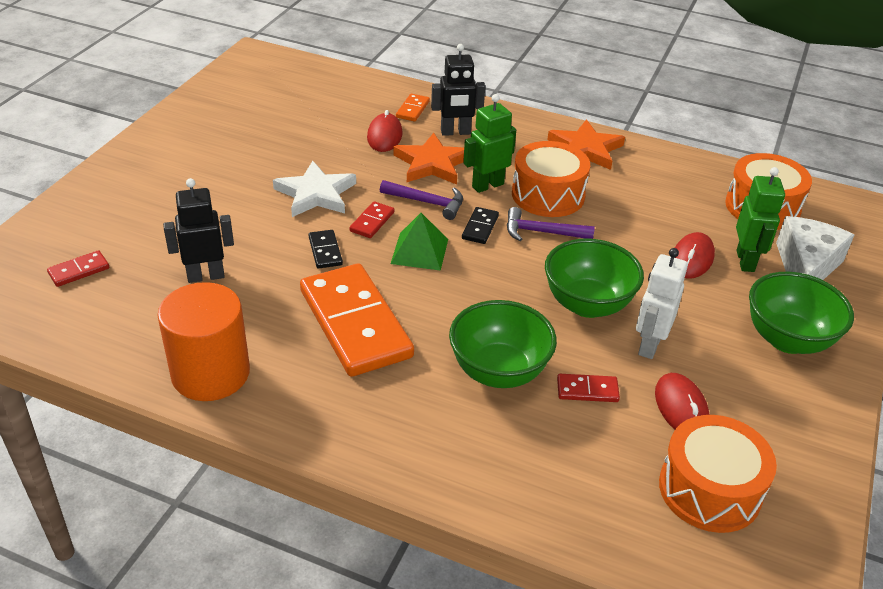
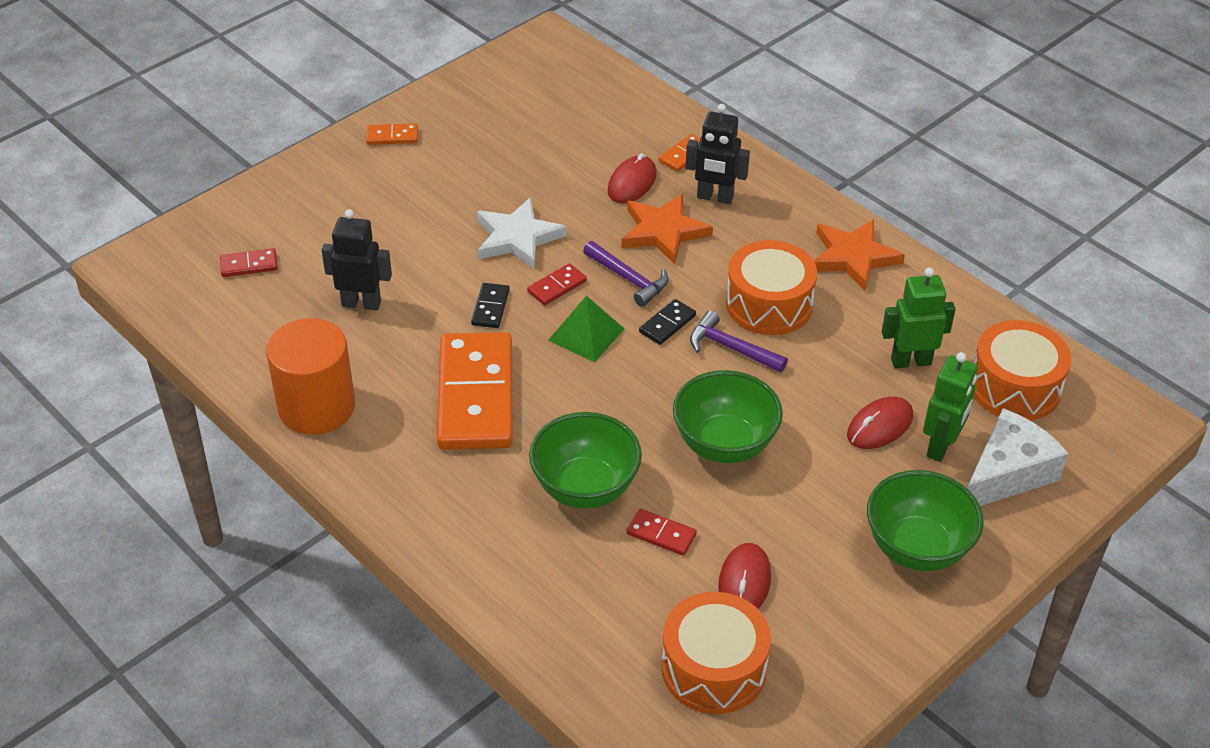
camera: 25 degrees right, 5 degrees up
(162, 144) = (392, 136): none -> orange domino
(487, 185) = (708, 275): green robot -> green robot (910, 361)
(649, 345) = (759, 508): white robot -> none

